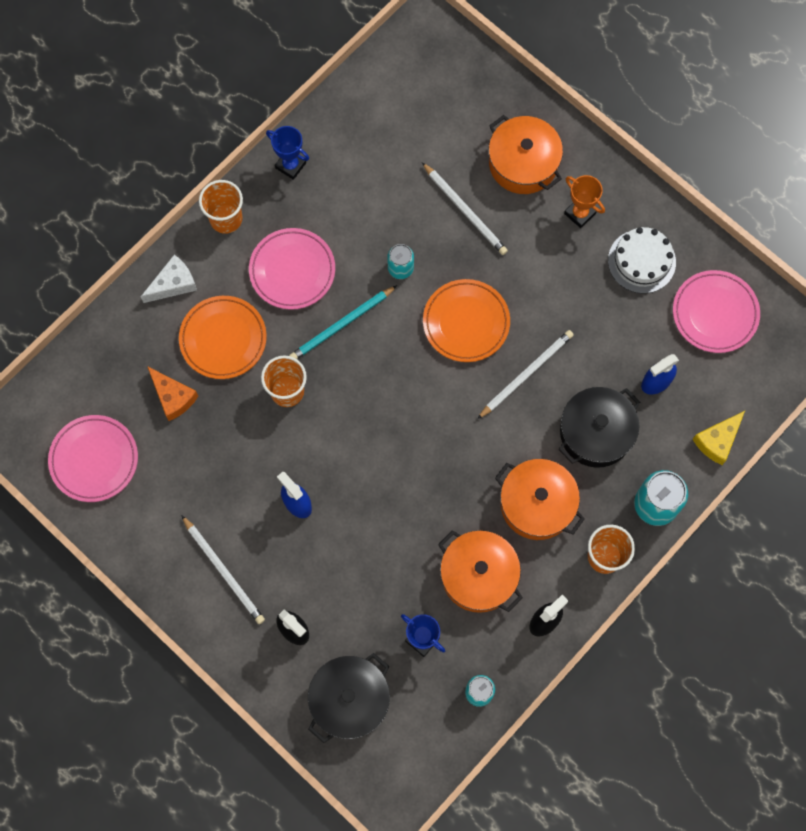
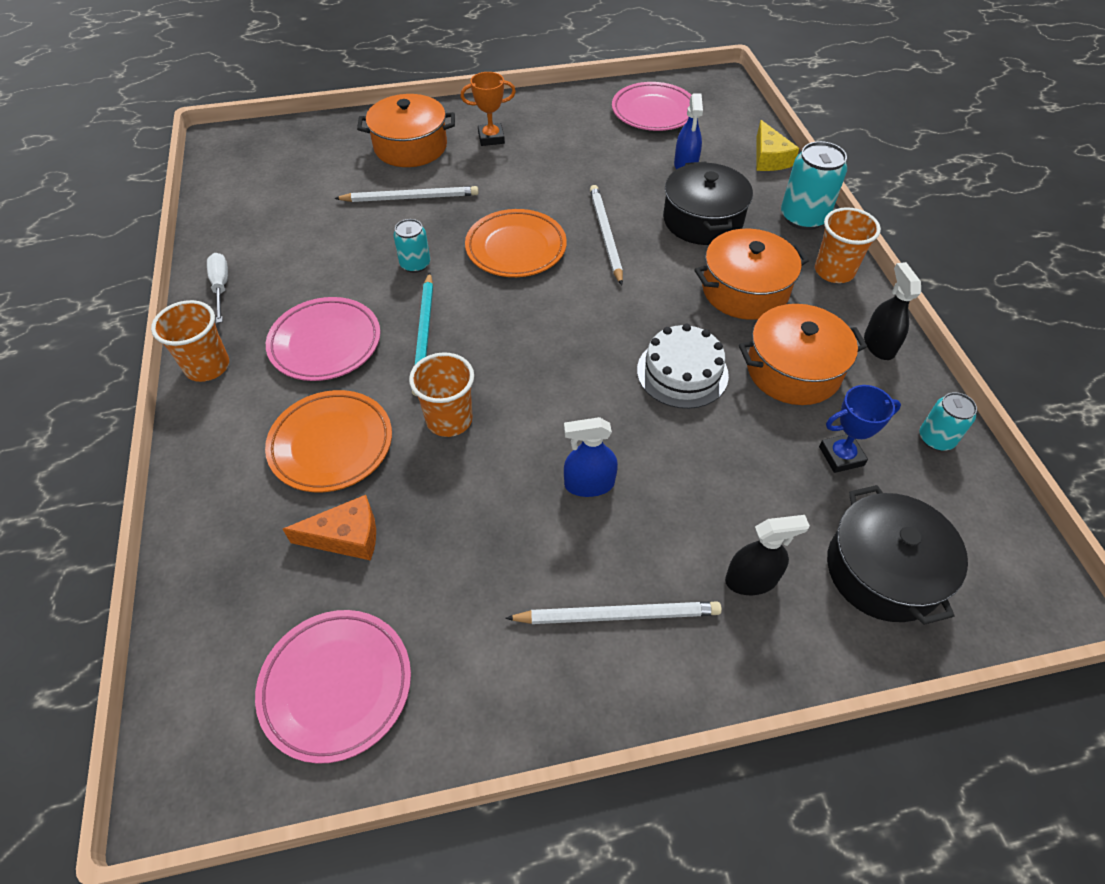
camera: 55 degrees left, 20 degrees down
(173, 284) = (218, 455): white cheese -> none
(290, 165) = (221, 287): blue trophy -> white screwdriver
(641, 261) = (569, 126): white cake -> white cake (682, 372)

